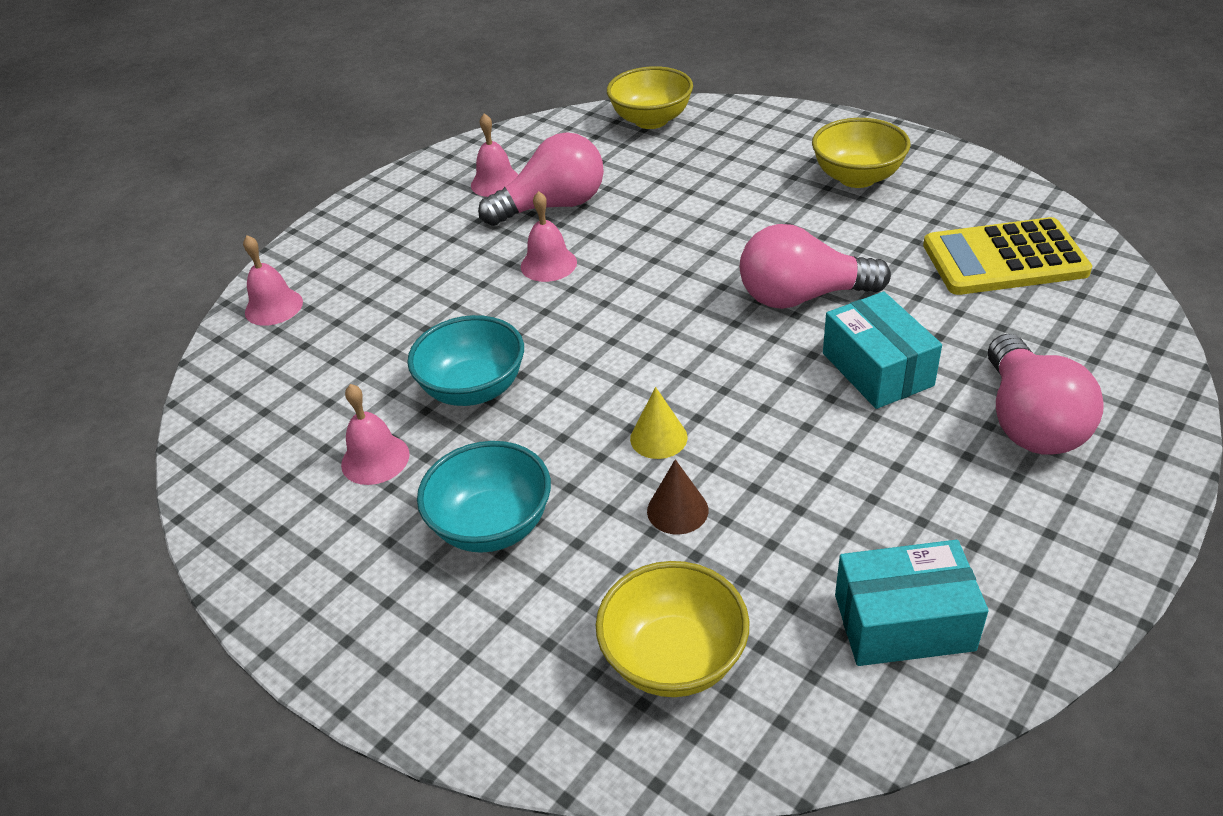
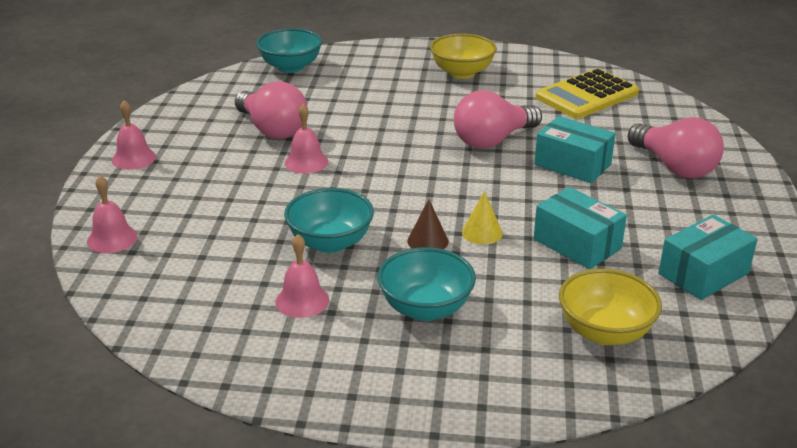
camera: 35 degrees left, 10 degrees down
(496, 183) = (212, 125): pink bell -> pink bell (134, 158)
(552, 206) = (272, 129): pink light bulb -> pink light bulb turned 105 degrees clockwise
(651, 120) = (291, 67): yellow bowl -> turquoise bowl
(677, 510) = (532, 264): brown cone -> brown cone (427, 241)
(765, 501) = (577, 244): none -> turquoise box

